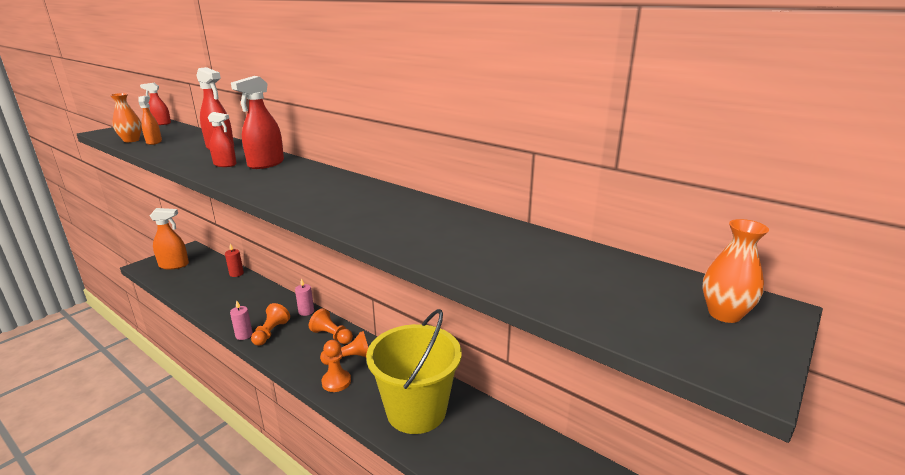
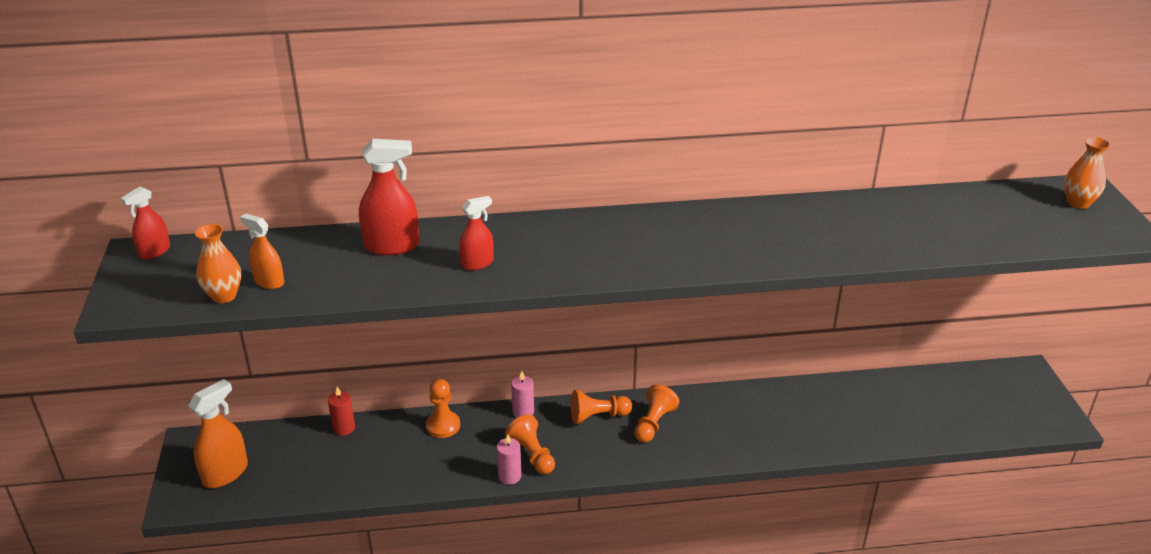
camera: 45 degrees left, 10 degrees up
(266, 164) = (517, 239): red spray bottle -> none
(336, 382) = (681, 449): orange pawn -> orange pawn (443, 426)
(416, 410) = (779, 423): yellow bucket -> none

